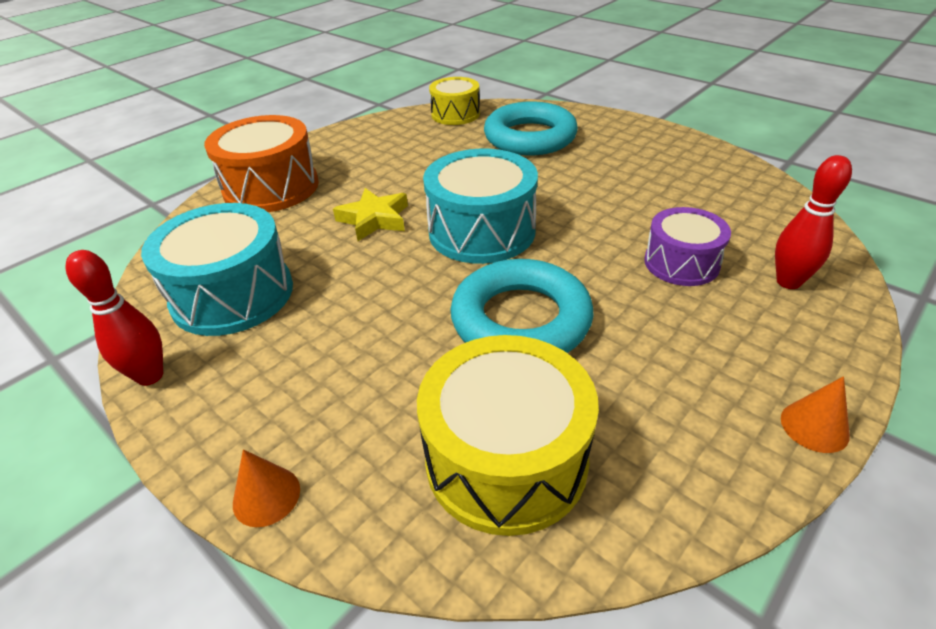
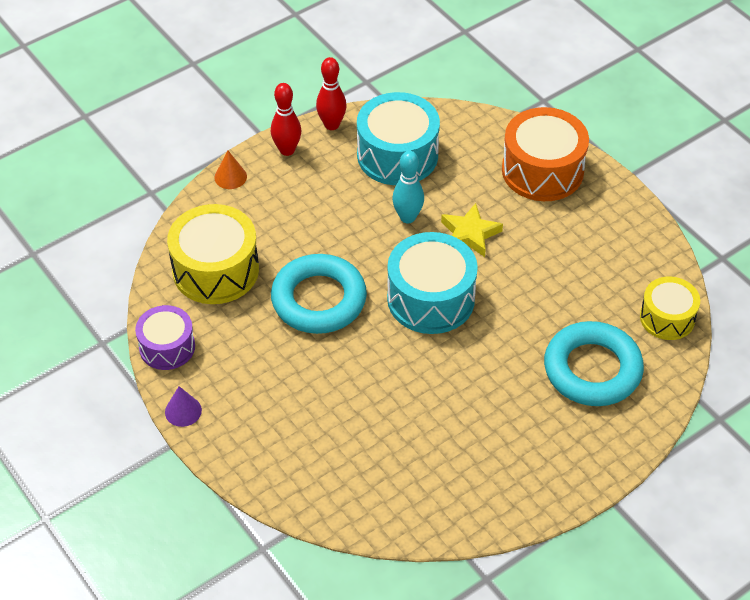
camera: 100 degrees right, 10 degrees up
(352, 267) = (407, 217): none -> turquoise bowling pin
(681, 263) = (348, 411): purple drum -> purple drum (167, 347)
(788, 282) = (304, 467): red bowling pin -> red bowling pin (287, 150)
(814, 426) = (183, 411): orange cone -> purple cone

